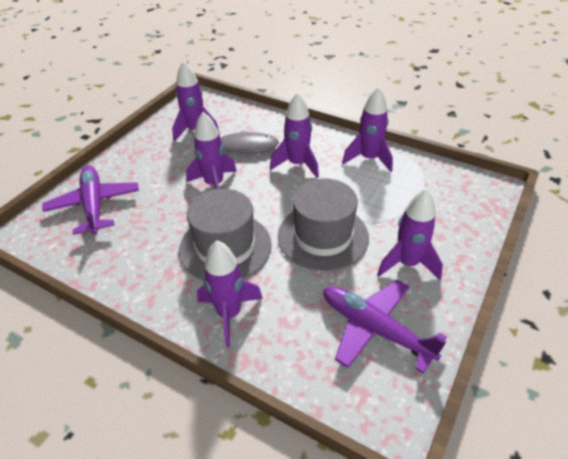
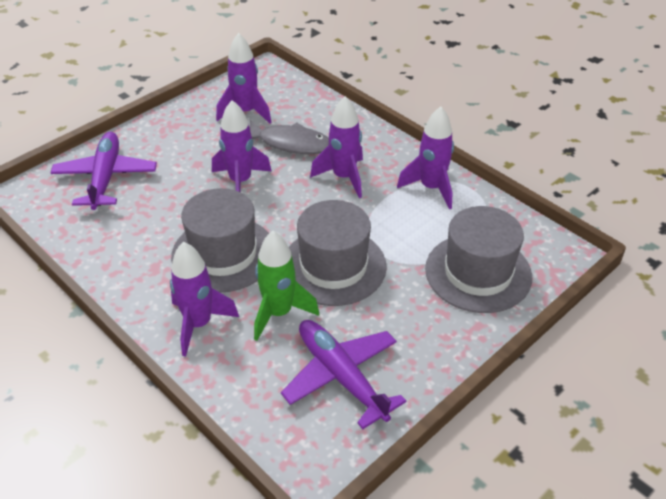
camera: 15 degrees right, 0 degrees up
(295, 286) = (279, 313): none -> green rocket
(407, 263) = (412, 318): purple rocket -> none
(438, 215) = (478, 273): none -> grey hat

